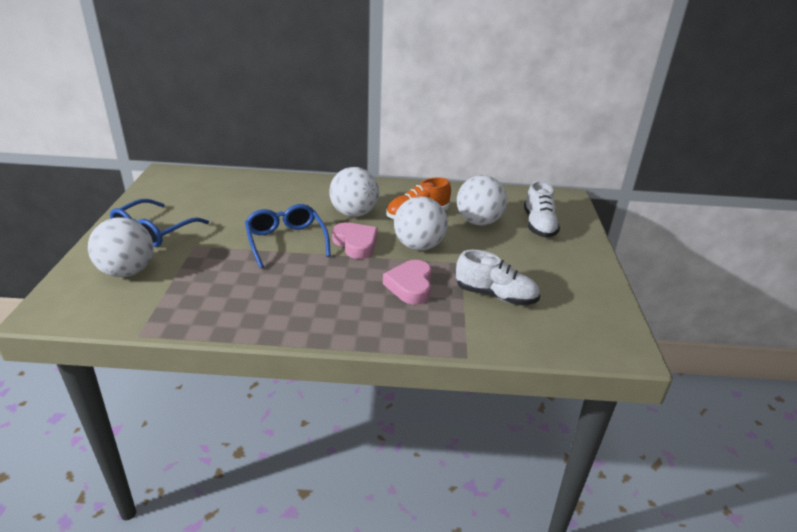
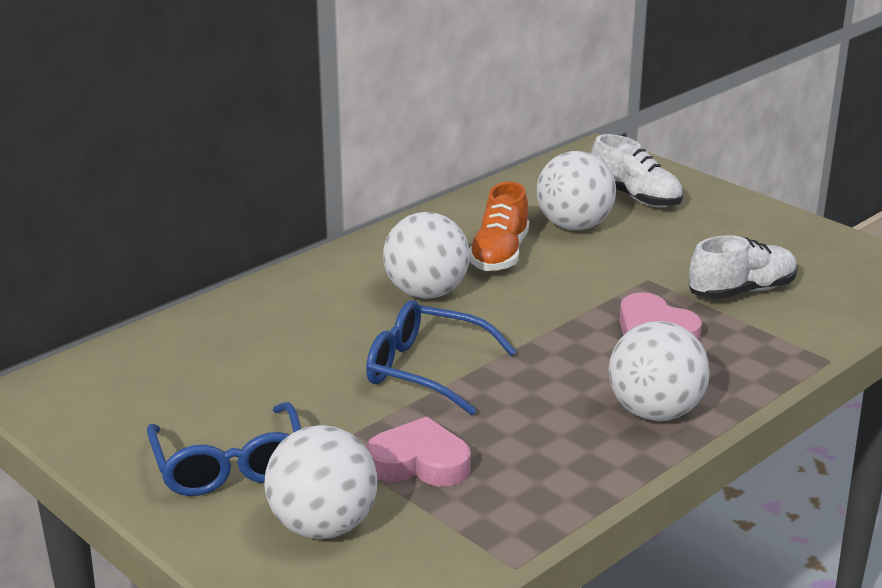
camera: 45 degrees left, 5 degrees down
(356, 244) = (507, 324): pink heart -> pink heart (419, 463)
(419, 246) = (574, 287): white ball -> white ball (655, 412)

